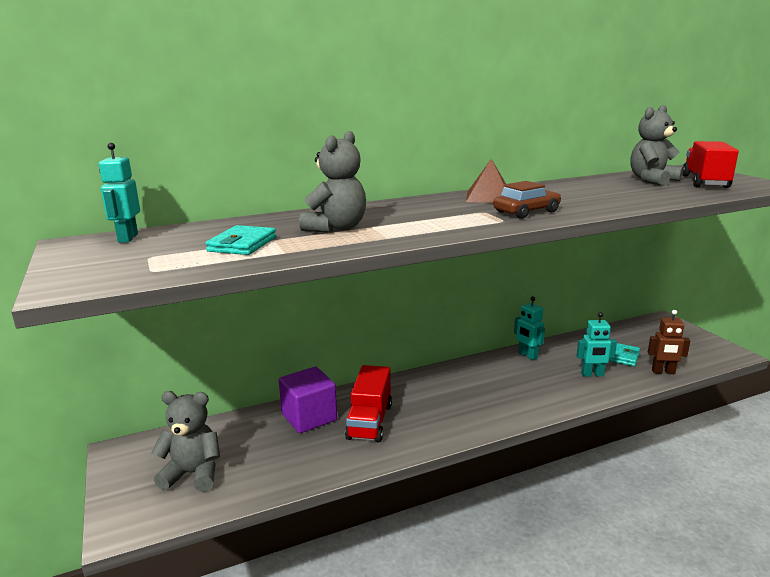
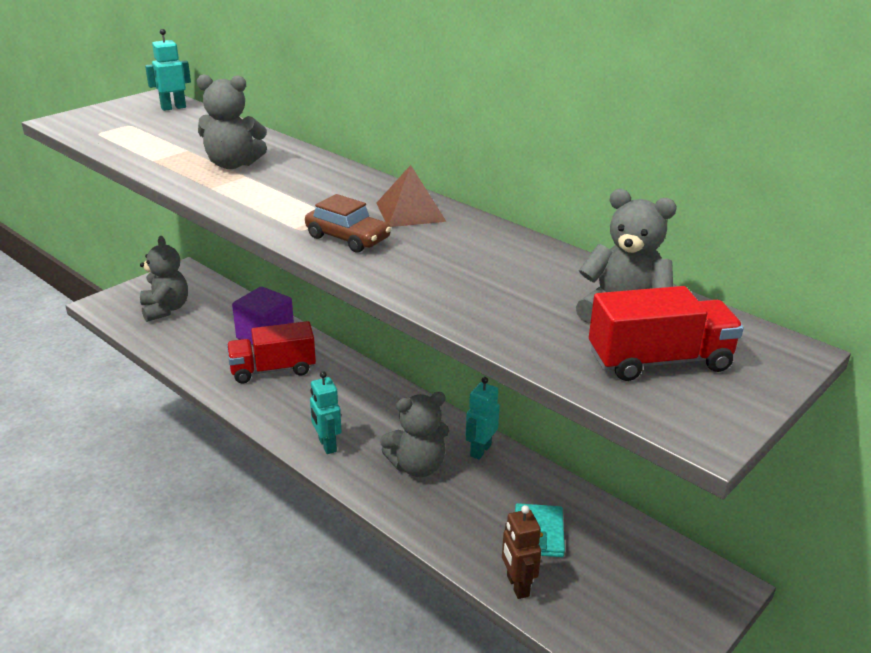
camera: 65 degrees right, 10 degrees up
(242, 244) = (170, 143): turquoise wallet -> none
(537, 380) = (417, 466): none -> grey teddy bear
(592, 374) = (463, 513): turquoise robot -> turquoise robot (327, 445)

